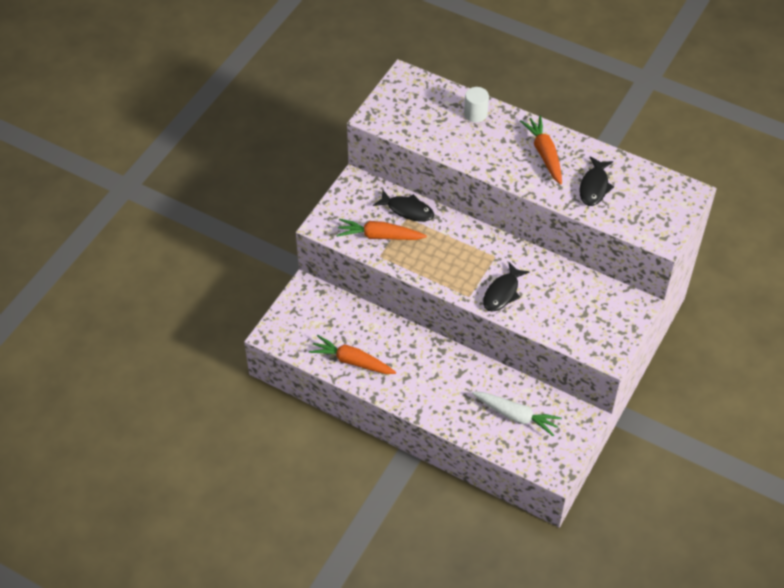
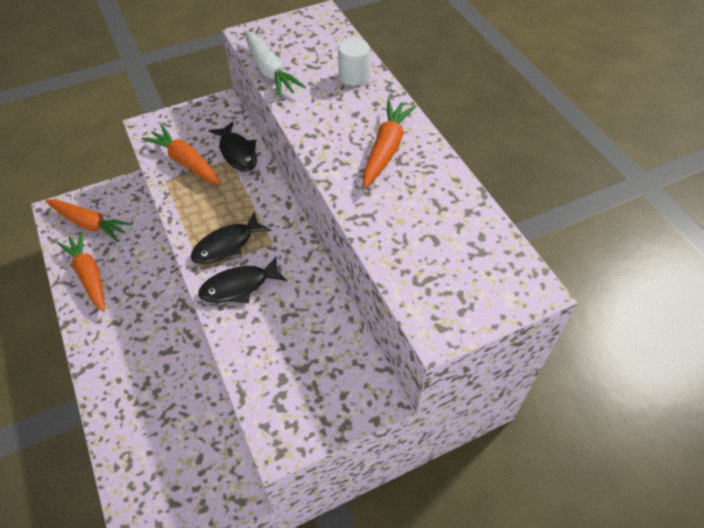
camera: 35 degrees right, 0 degrees up
(309, 328) = (90, 224): none -> orange carrot
(516, 416) = (171, 438): white carrot -> white carrot (269, 71)
(594, 187) = (409, 214): black fish -> black fish (226, 245)

